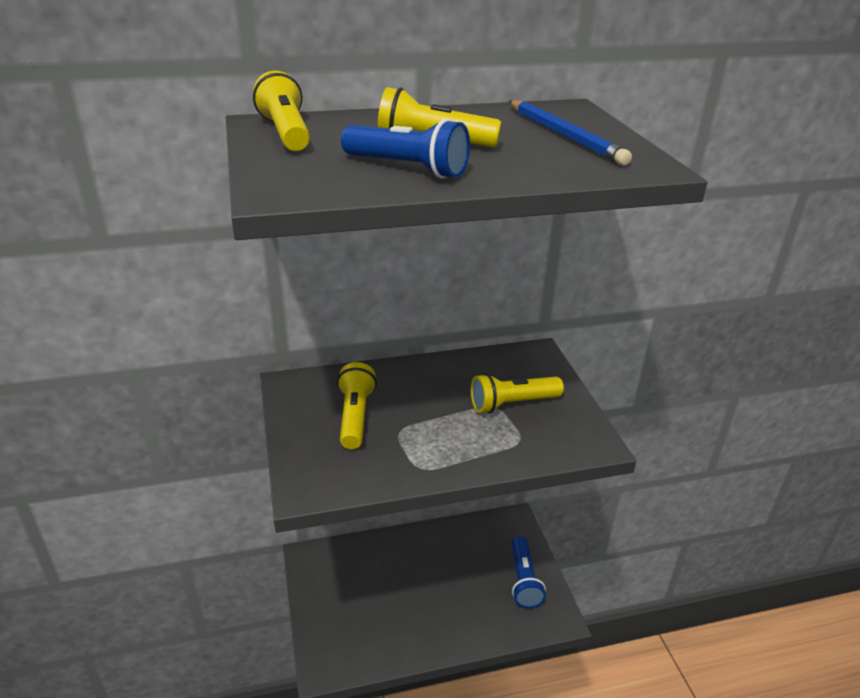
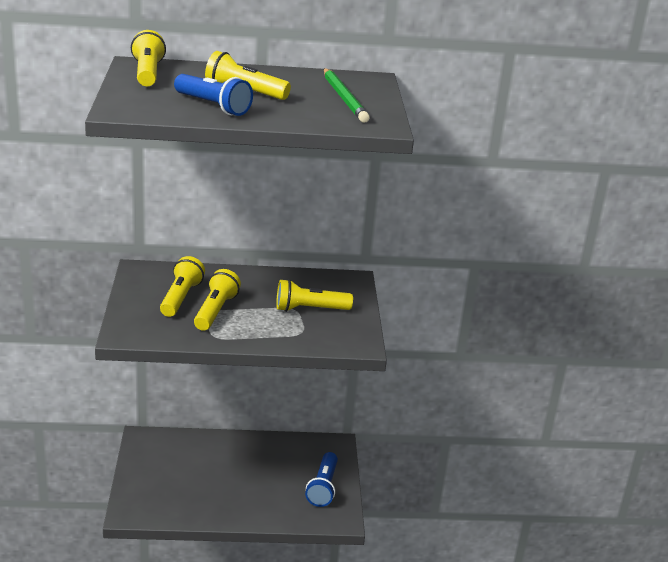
camera: 10 degrees right, 5 degrees down
(405, 428) = (215, 311): none -> yellow flashlight
(564, 135) = (344, 98): blue pencil -> green pencil

